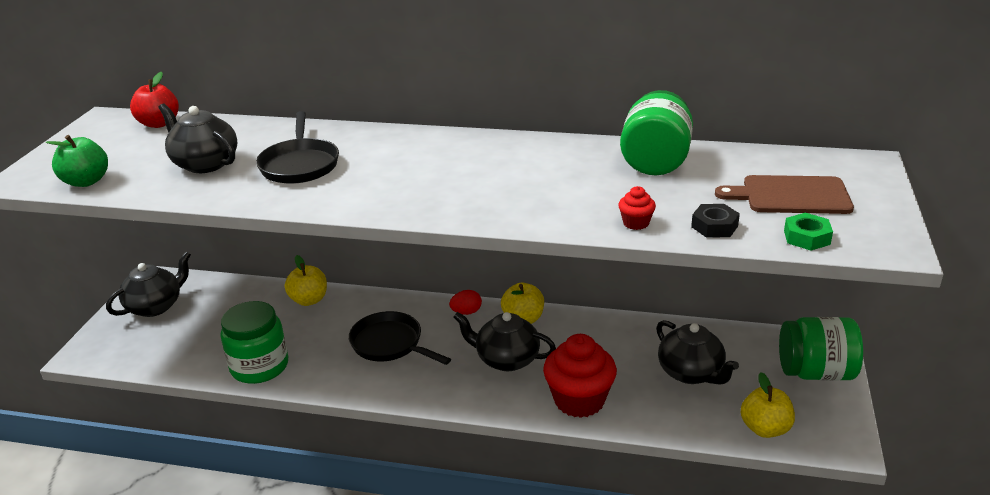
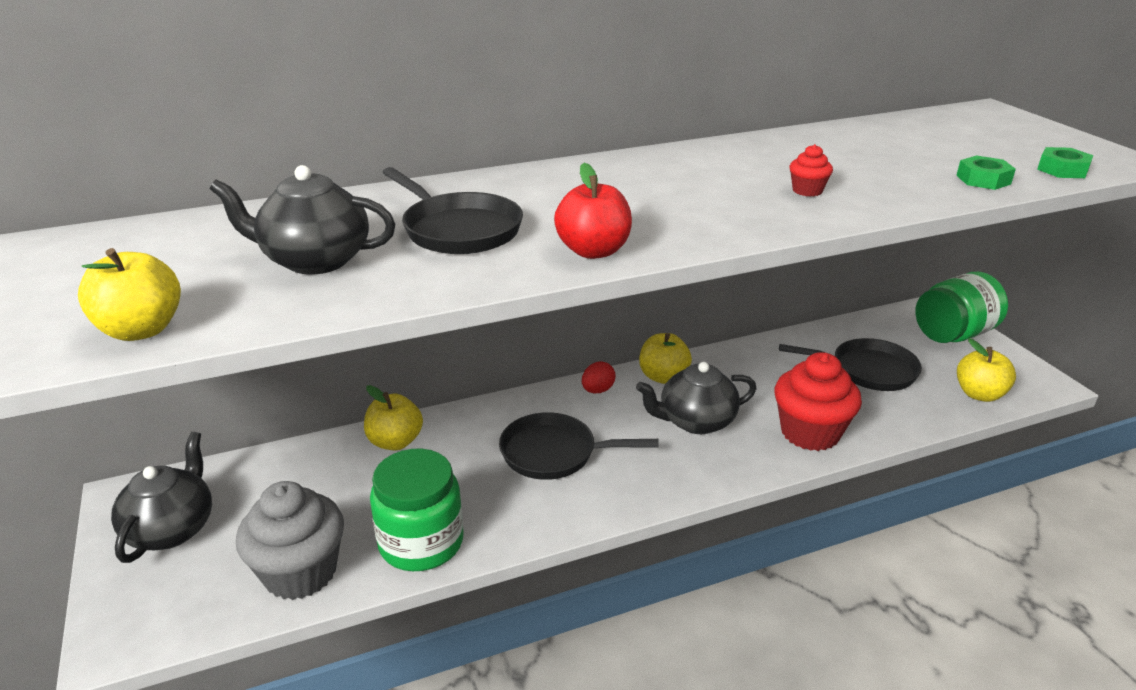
camera: 35 degrees left, 0 degrees up
(86, 181) = (141, 330): green apple -> yellow apple
(159, 123) = (149, 232): red apple -> red apple (593, 251)
(188, 356) = (300, 572): none -> grey cupcake
(636, 223) = (918, 194): red cupcake -> red cupcake (807, 191)
(655, 161) = (832, 142): green jar -> none
(691, 373) = (867, 370): black teapot -> black pan
(714, 226) = (983, 180): black nut -> green nut
(791, 196) = (988, 143): brown cutting board -> none

